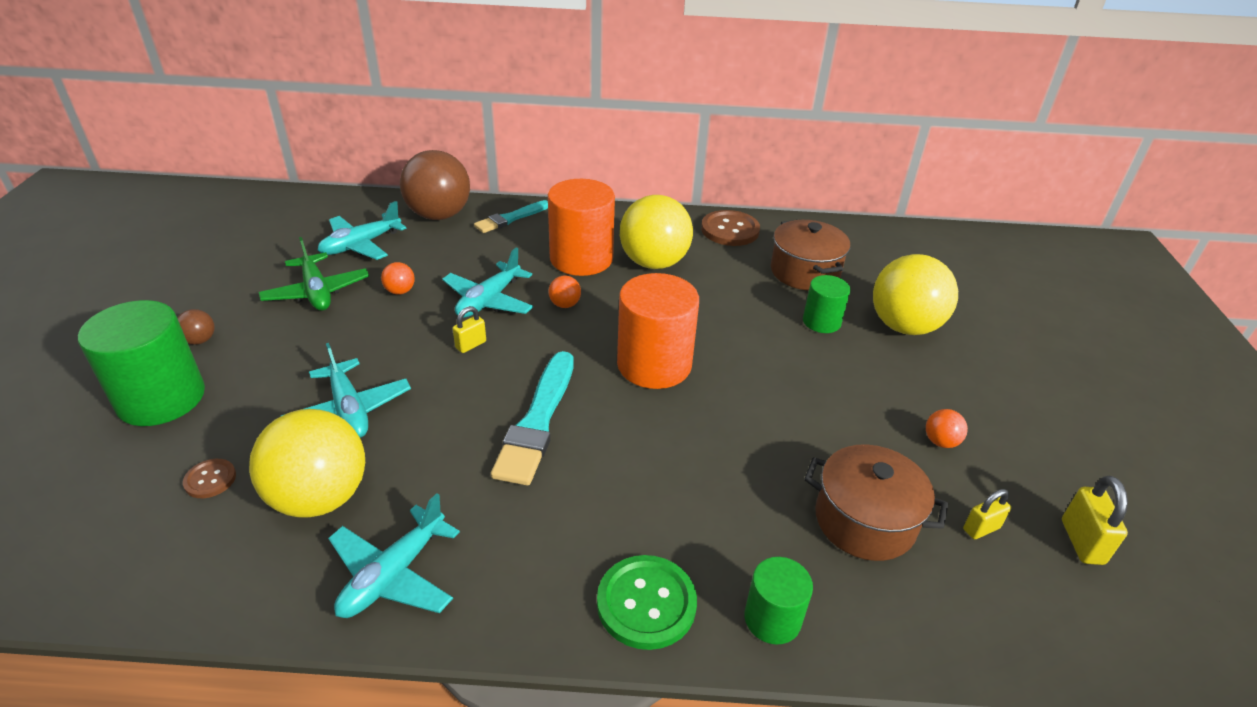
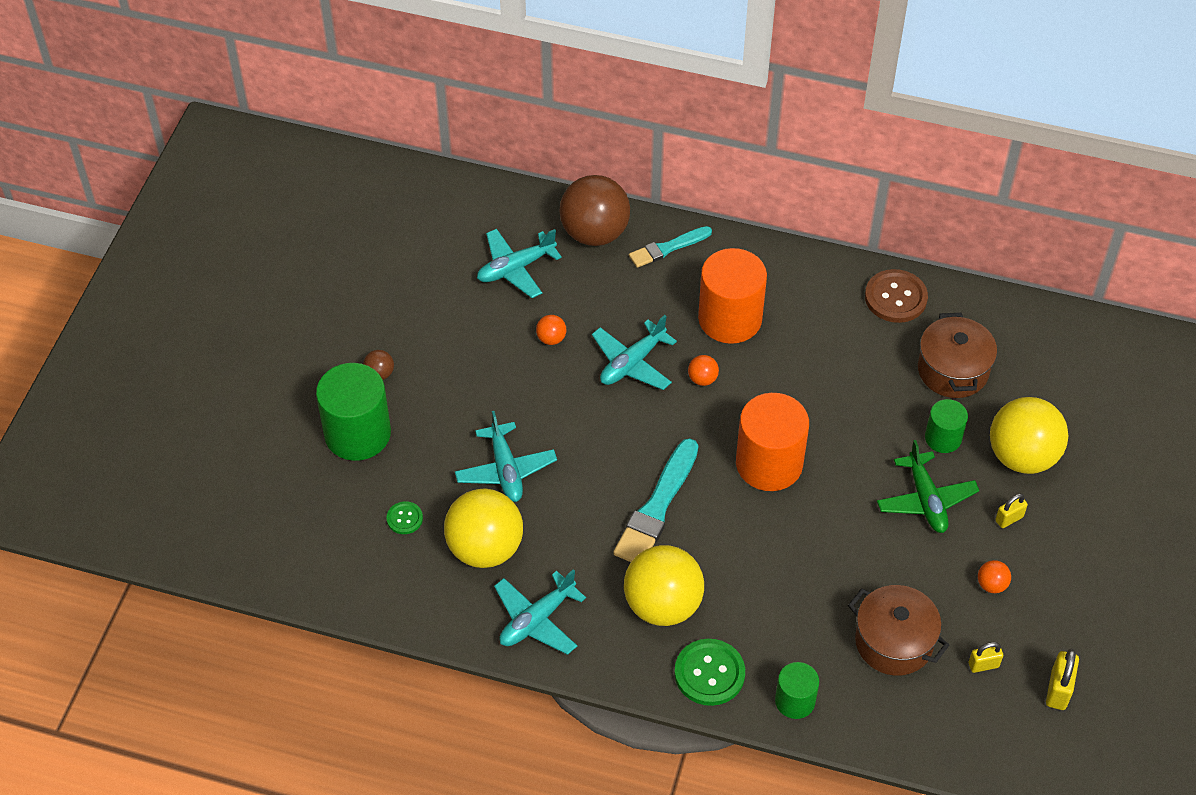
camera: 15 degrees right, 15 degrees up
(210, 479) = (404, 518): brown button -> green button
(317, 292) = (476, 328): green plane -> green plane (926, 500)
(471, 345) = (610, 415): yellow padlock -> yellow padlock (1009, 519)
(654, 263) = (802, 335): yellow ball -> yellow ball (663, 605)

